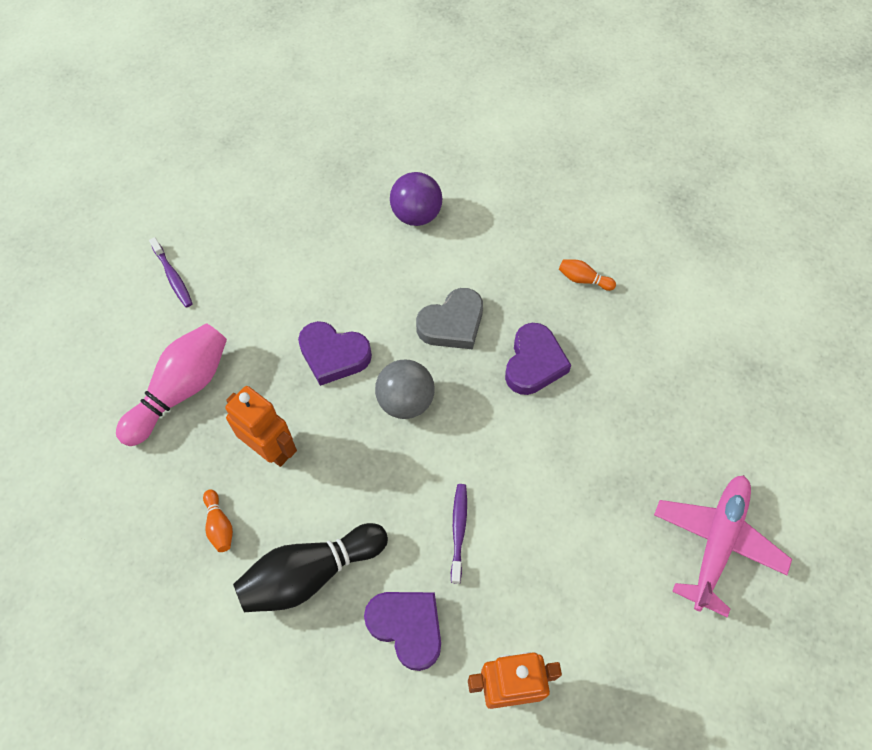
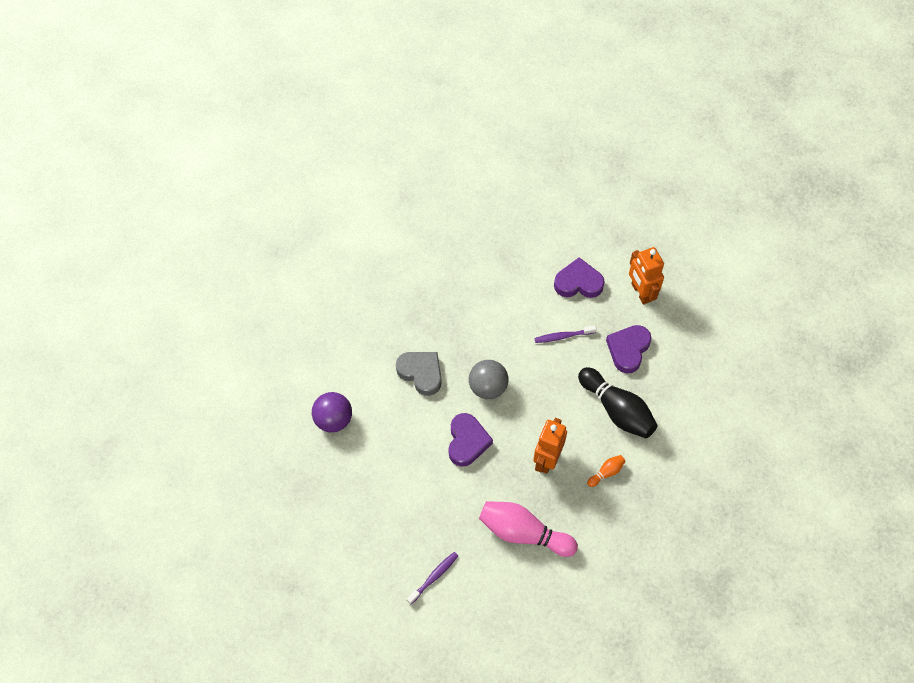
camera: 105 degrees left, 0 degrees up
(534, 363) = (437, 318): purple heart -> purple heart (578, 282)
(583, 279) = (363, 300): orange bowling pin -> none
(716, 542) = (525, 205): pink plane -> none

